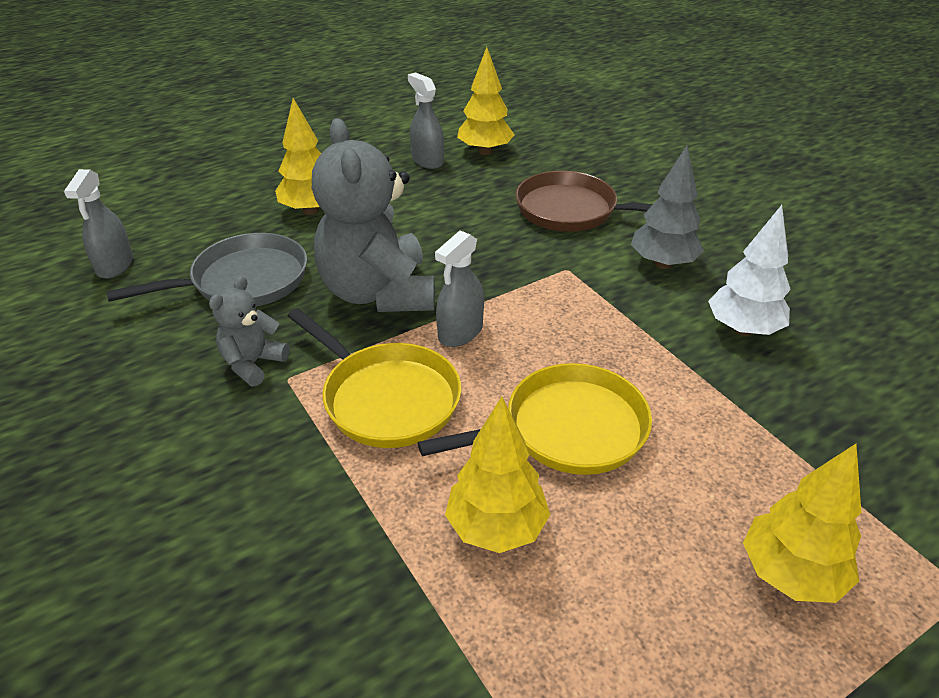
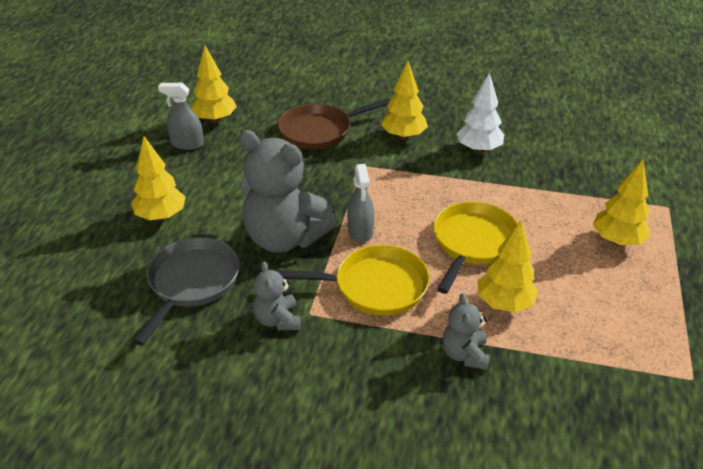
camera: 45 degrees left, 0 degrees up
(115, 265) = (80, 331): grey spray bottle -> none
(360, 546) = (464, 354): none -> grey teddy bear
(662, 263) = (403, 136): grey tree -> yellow tree

